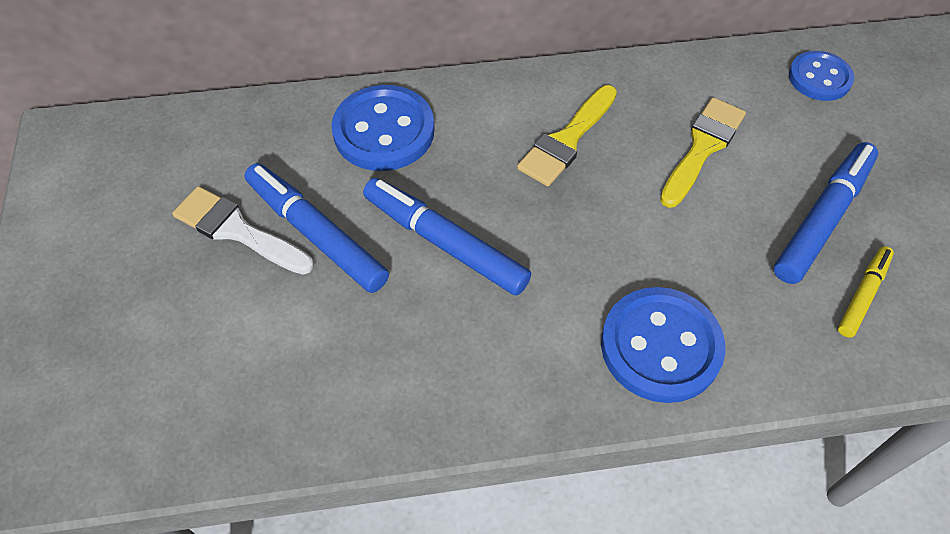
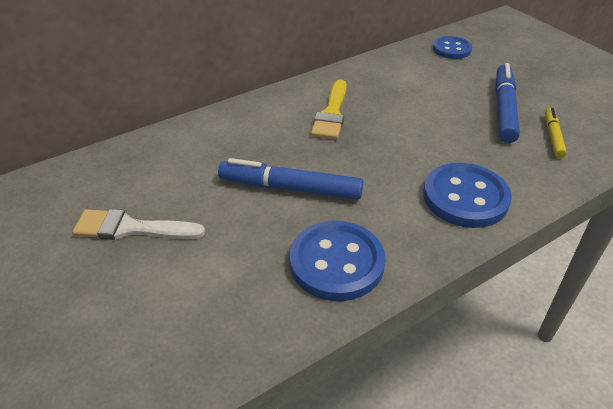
camera: 25 degrees left, 15 degrees down
(316, 234) = (195, 211): blue marker -> none
(384, 131) = (207, 141): blue button -> blue button (336, 262)
(702, 148) = (414, 95): yellow brush -> none

